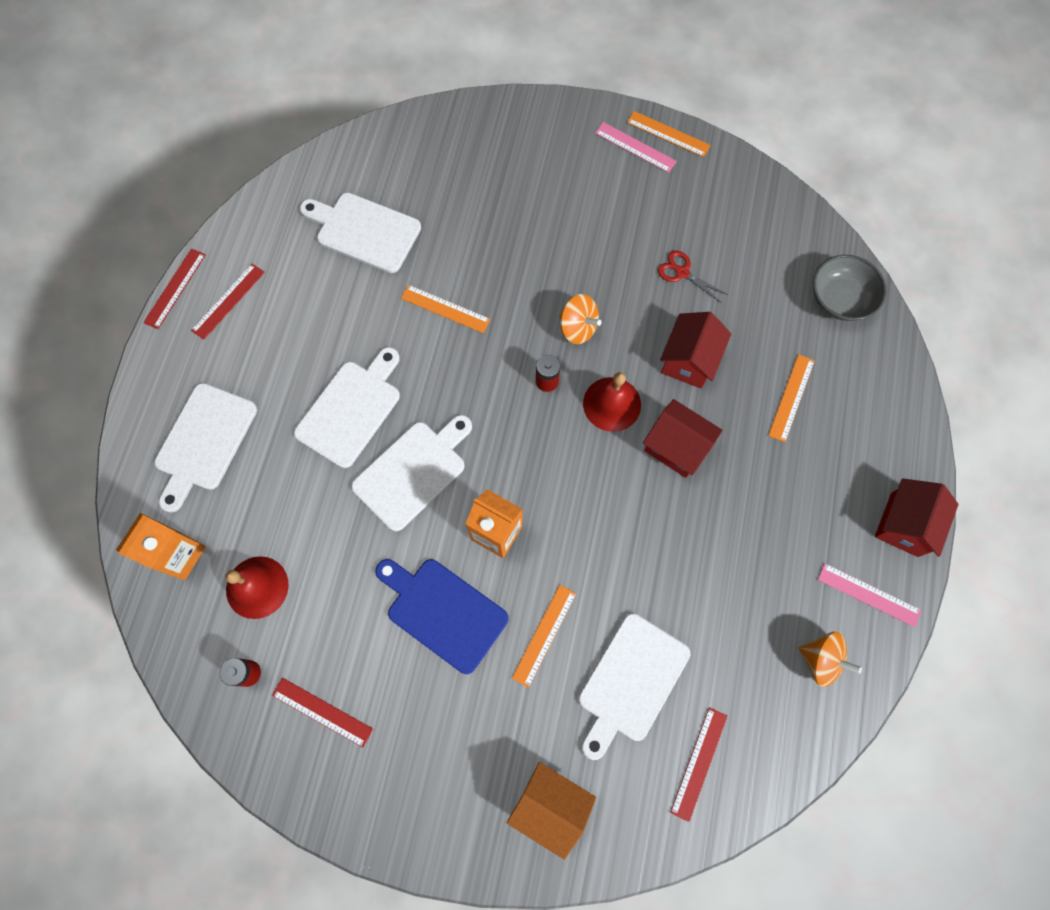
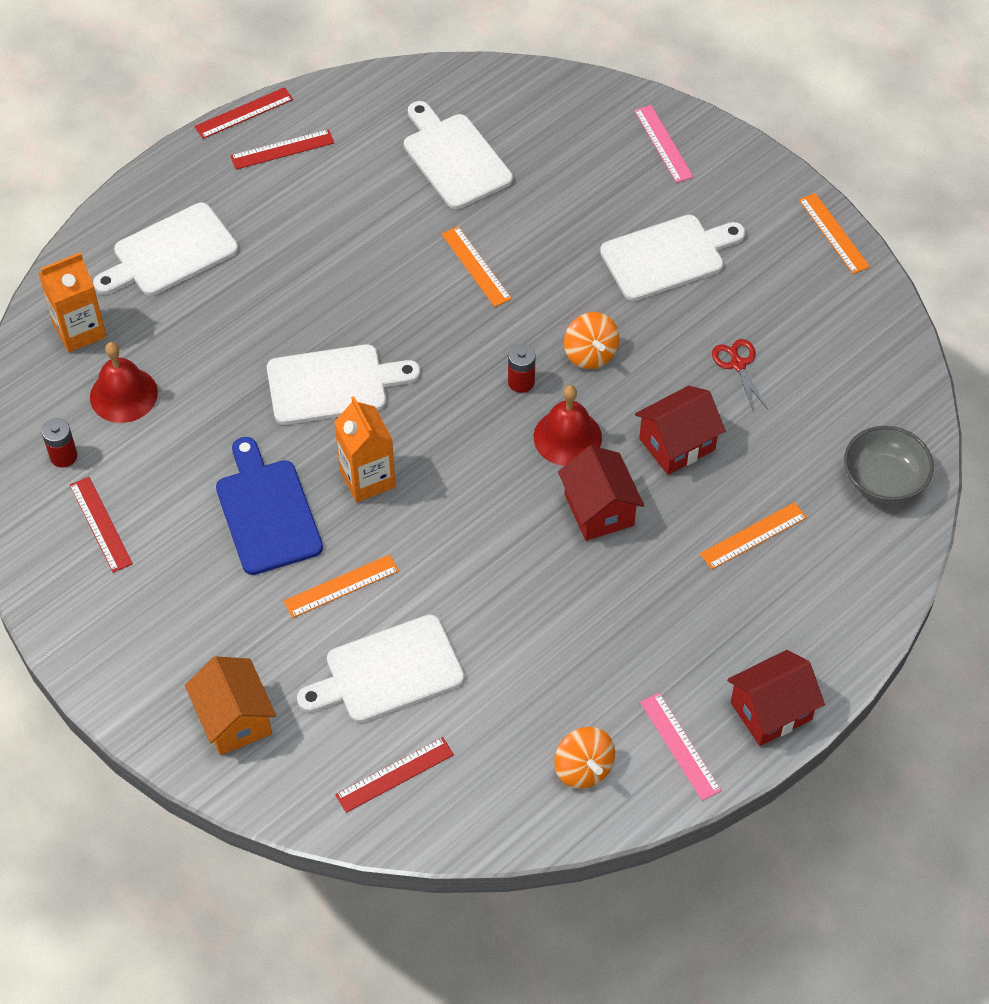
camera: 35 degrees right, 15 degrees down
(351, 409) = (319, 301): white cutting board -> white cutting board (667, 256)
(635, 147) = (787, 227): pink ruler -> pink ruler (663, 143)

